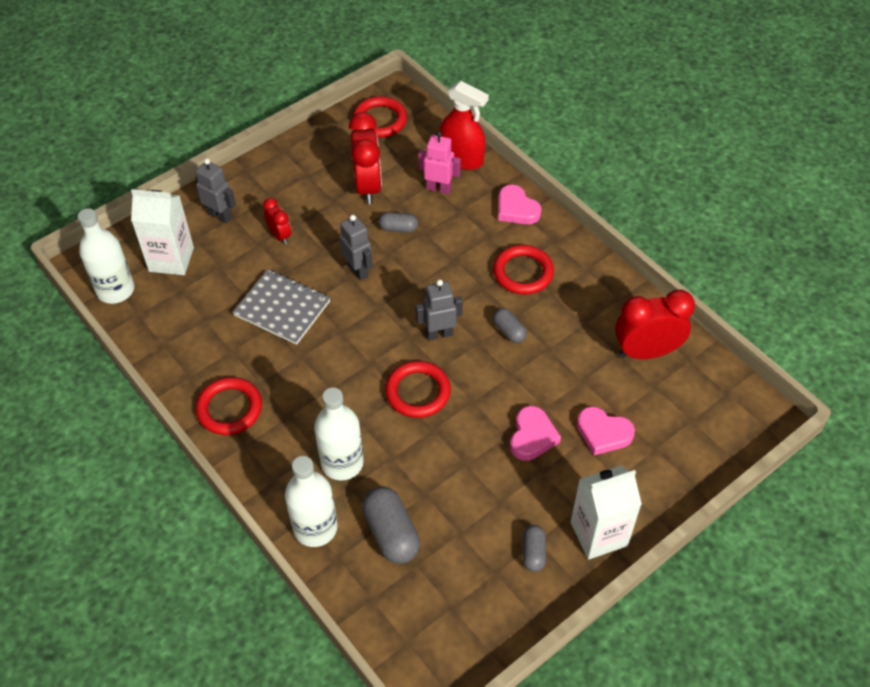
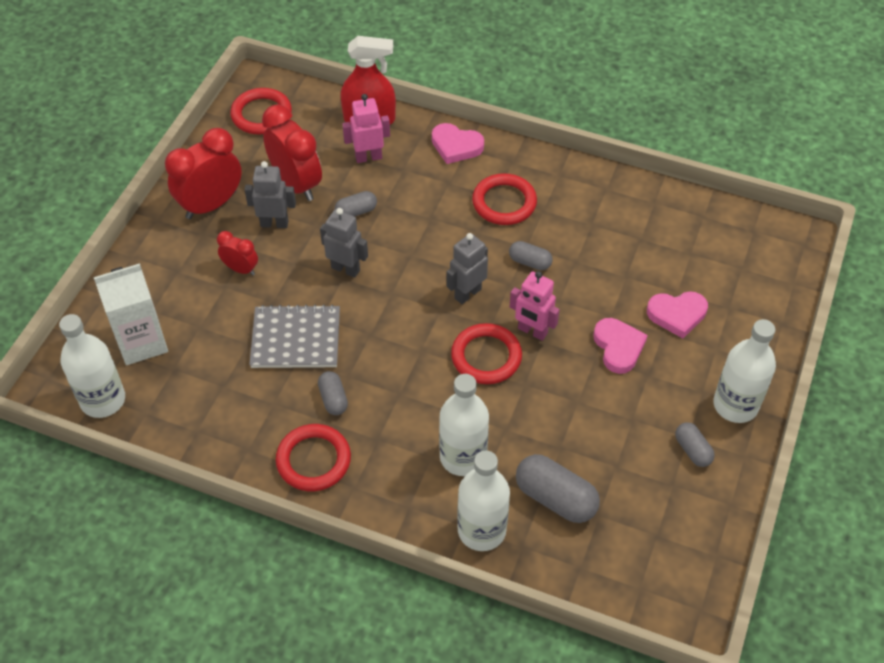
camera: 30 degrees left, 0 degrees up
(220, 215) = (162, 276): grey robot -> grey robot (274, 223)
(277, 368) = (333, 399): none -> grey capsule
(470, 389) = (532, 331): none -> pink robot
(598, 534) = (735, 405): white carton -> white bottle
(646, 352) = (663, 226): red clock -> red clock (211, 205)

